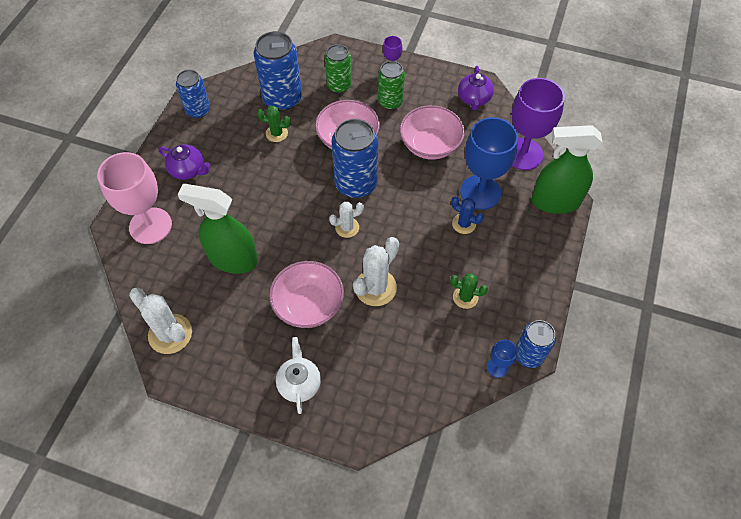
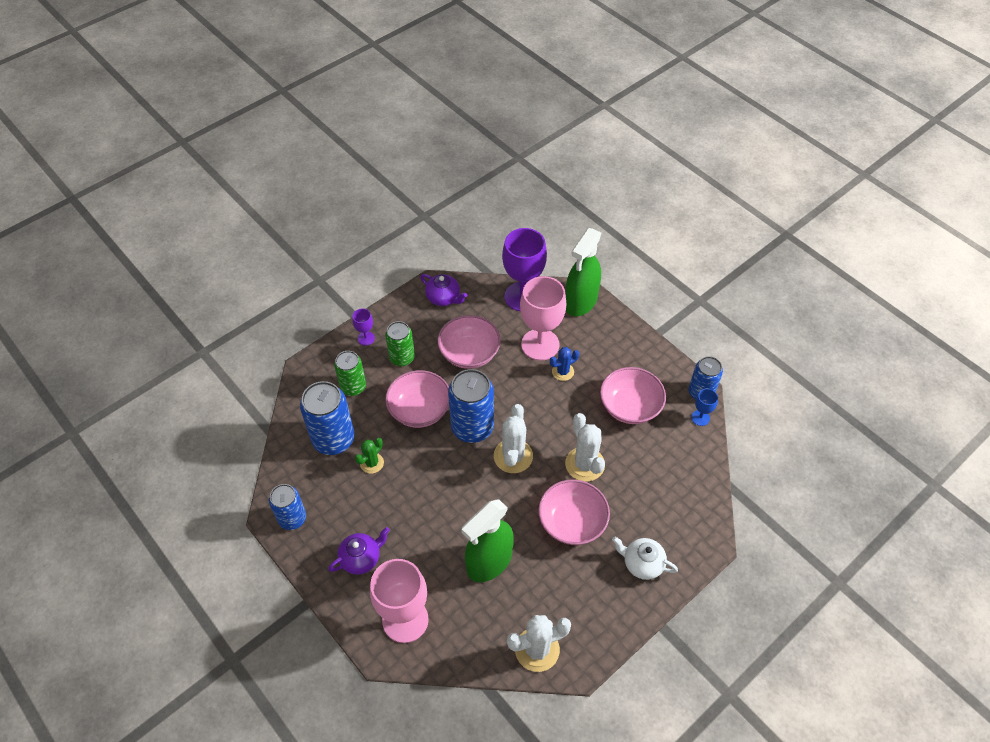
camera: 60 degrees left, 5 degrees down
(347, 227) = (513, 456): white cactus -> white cactus, size x1.67
(465, 297) = (630, 406): green cactus -> pink bowl
(480, 192) = (540, 344): blue goblet -> pink goblet

